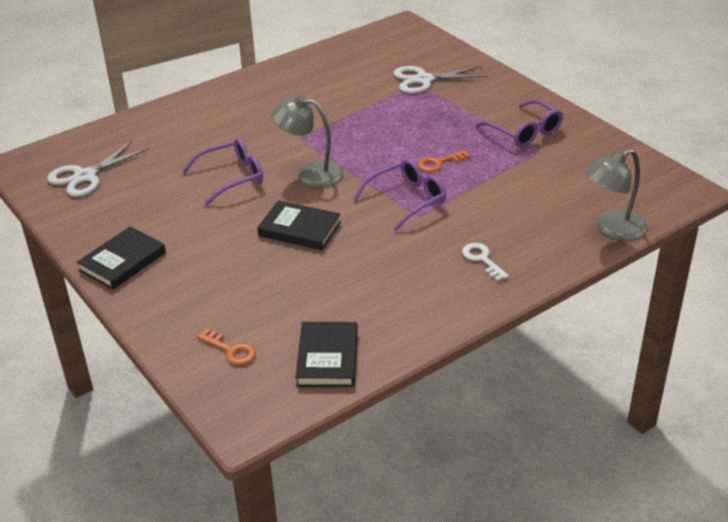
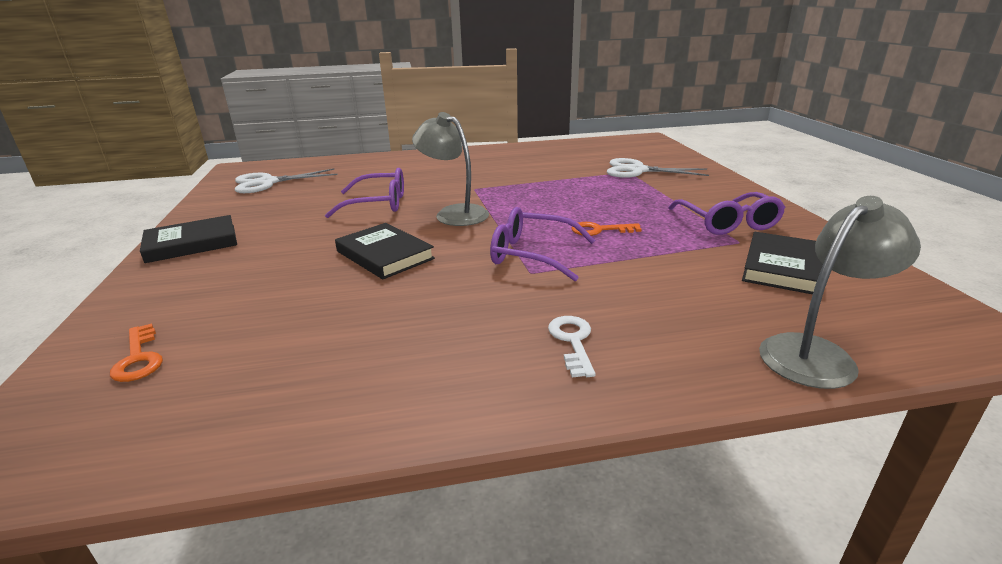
camera: 25 degrees right, 10 degrees down
(327, 358) = (221, 412): black book -> black book (782, 267)
(407, 200) = (531, 254): purple glasses -> purple glasses turned 150 degrees counterclockwise
(612, 229) = (817, 354): grey lamp -> grey lamp turned 150 degrees clockwise

